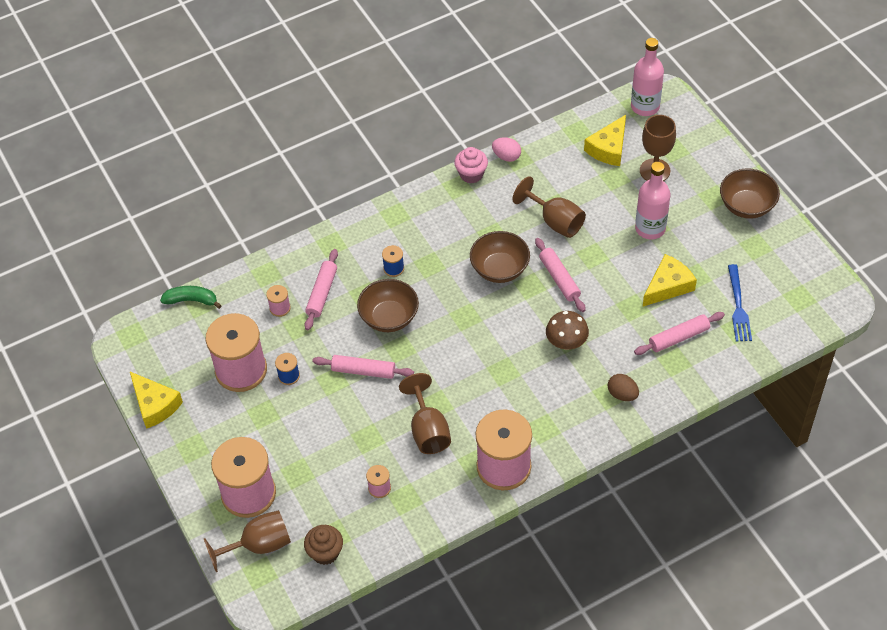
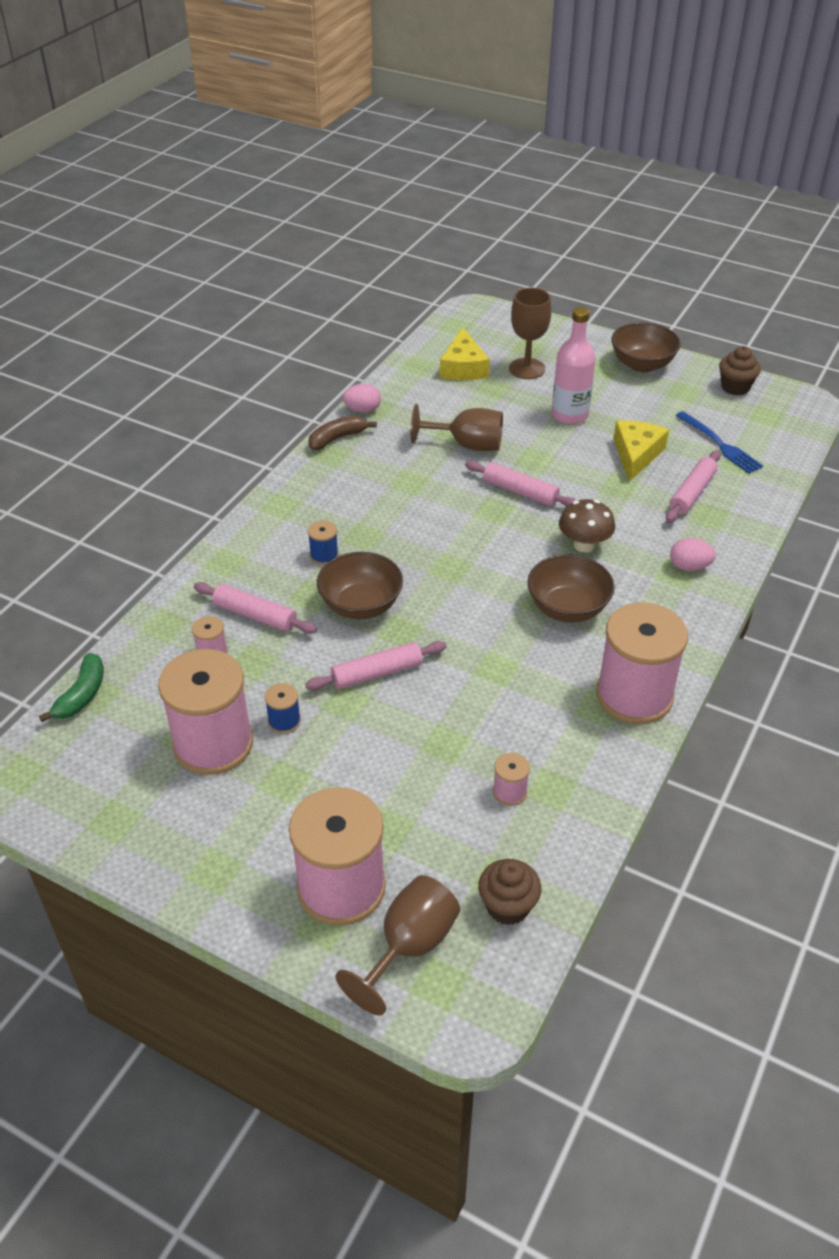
camera: 35 degrees left, 10 degrees down
(155, 405) = (117, 842): yellow cheese -> none
(191, 300) = (81, 695): green banana -> green banana turned 135 degrees clockwise
(322, 293) = (255, 615): pink rolling pin -> pink rolling pin turned 45 degrees counterclockwise
(428, 430) = (511, 699): brown goblet -> none
(471, 174) = (337, 438): pink cupcake -> brown banana
(499, 269) = (447, 508): brown bowl -> brown bowl (567, 608)
(622, 394) = (689, 567): brown egg -> pink egg
(645, 106) = (467, 324): pink bottle -> none
(800, 260) = (735, 387): none -> brown cupcake

